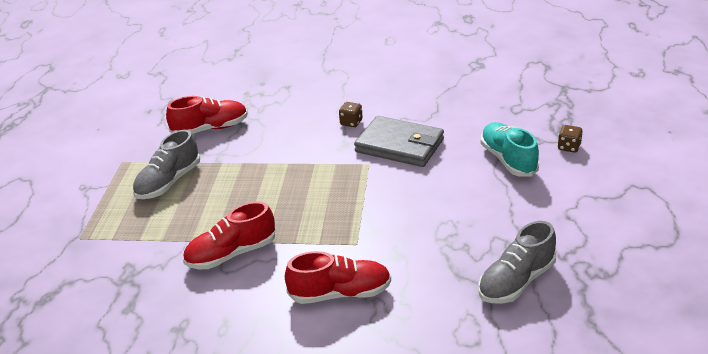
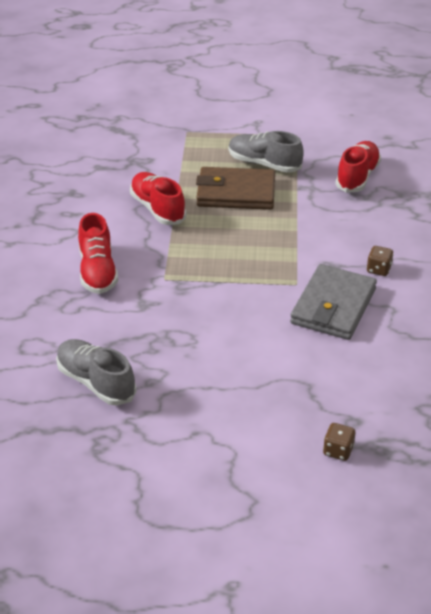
camera: 85 degrees right, 5 degrees up
(210, 129) = (357, 177): red shoe -> red shoe turned 135 degrees counterclockwise
(216, 200) = (236, 193): none -> brown wallet
(508, 160) = (307, 392): turquoise shoe -> none

